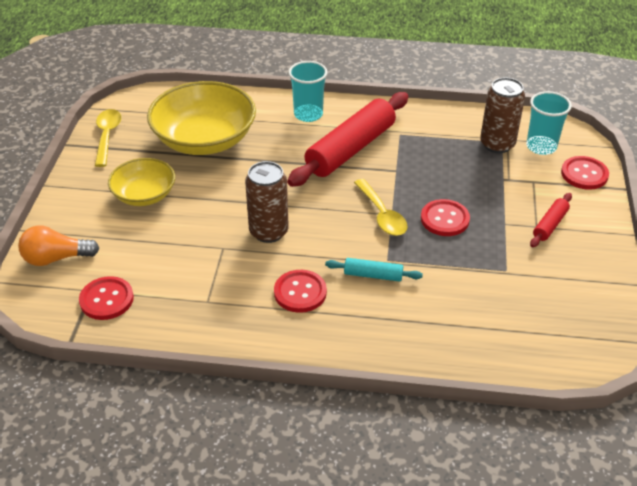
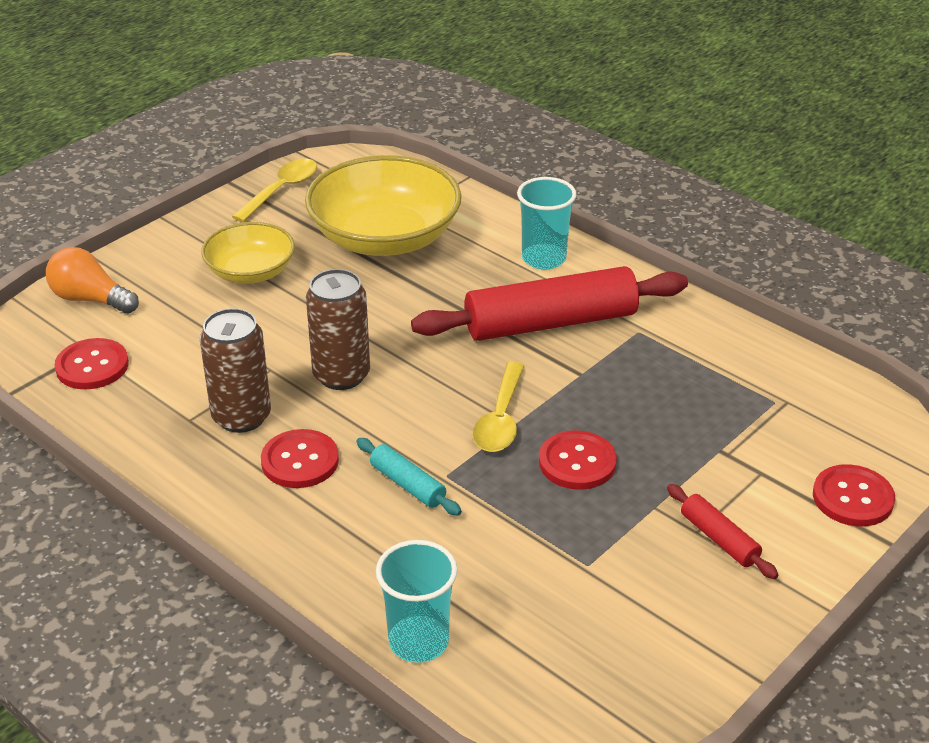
camera: 35 degrees right, 5 degrees down
(497, 144) = (764, 402): brown can -> brown can (241, 417)
(541, 147) = (828, 433): turquoise cup -> turquoise cup (418, 641)
(550, 225) = (719, 539): red rolling pin -> red rolling pin turned 75 degrees clockwise

